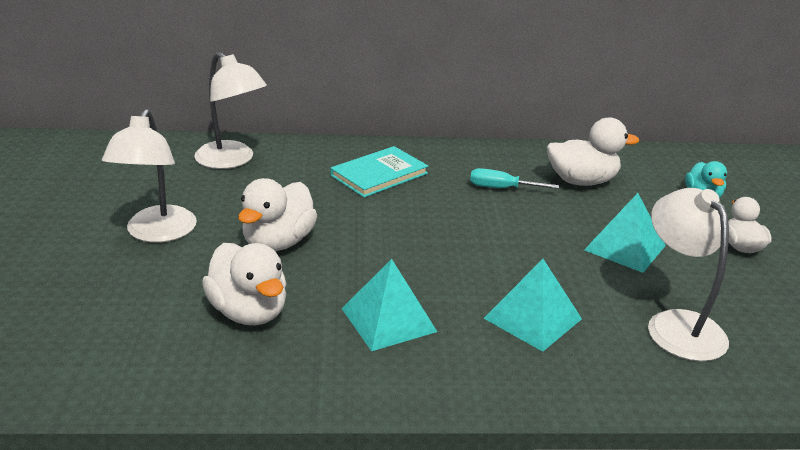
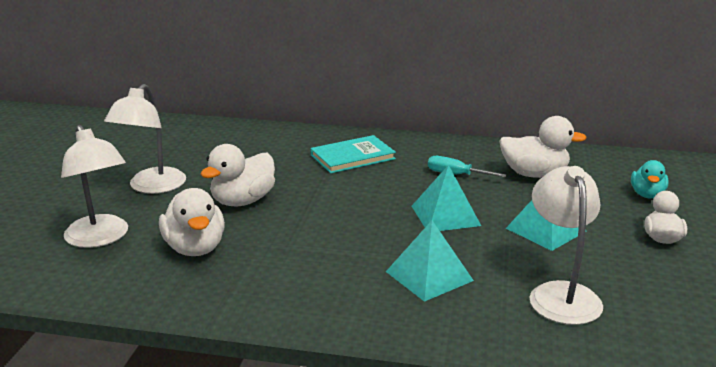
camera: 15 degrees right, 5 degrees down
(232, 160) = (235, 139): white lamp -> white lamp (100, 238)
(389, 320) = (304, 264): turquoise pyramid -> turquoise pyramid (445, 215)

